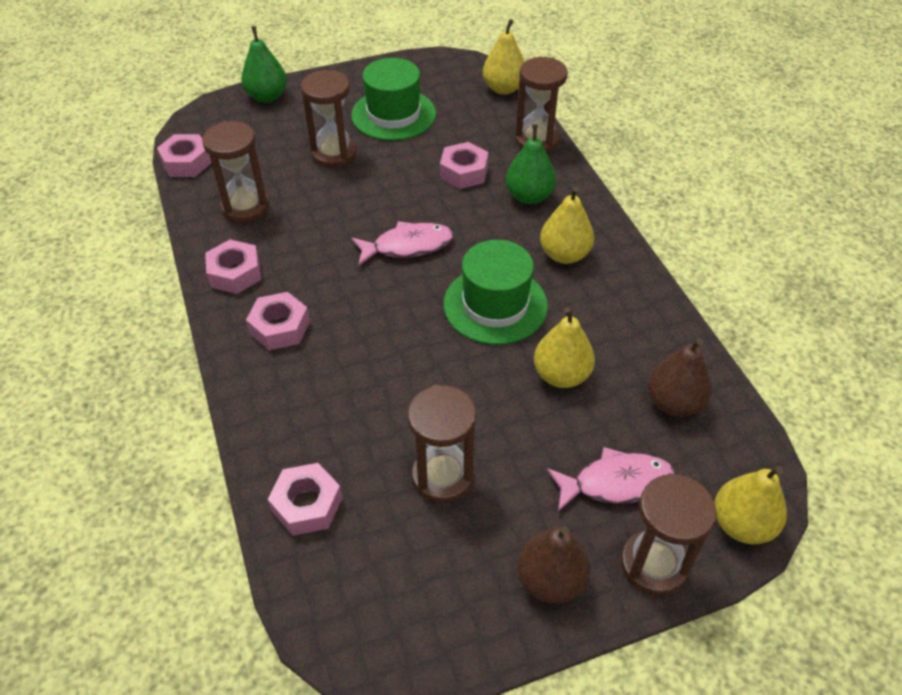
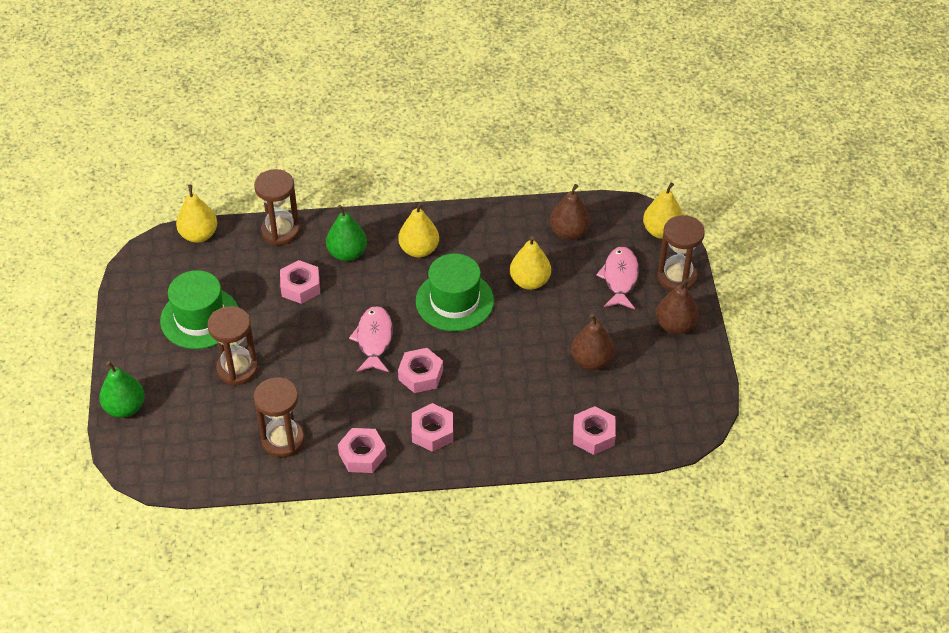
camera: 75 degrees left, 0 degrees up
(186, 162) = (200, 479): pink nut -> pink nut (421, 375)
(442, 476) = (591, 361): brown hourglass -> brown pear

